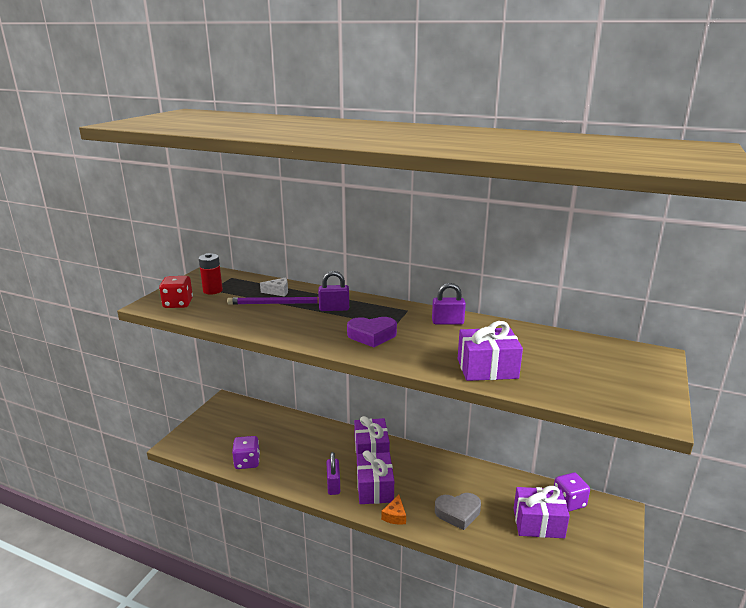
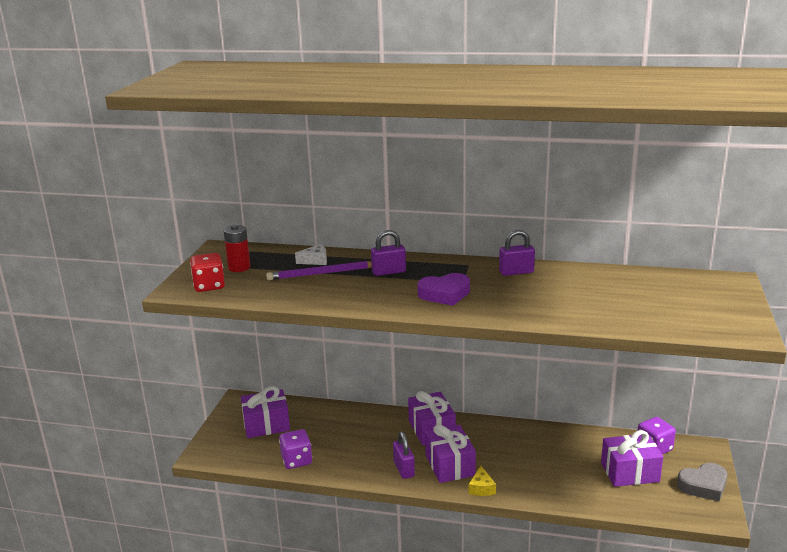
camera: 10 degrees left, 0 degrees up
(395, 516) = (481, 488): orange cheese -> yellow cheese
(458, 513) = (546, 475): grey heart -> grey heart (703, 486)
(487, 368) = (576, 311): purple gift -> purple gift (266, 425)

